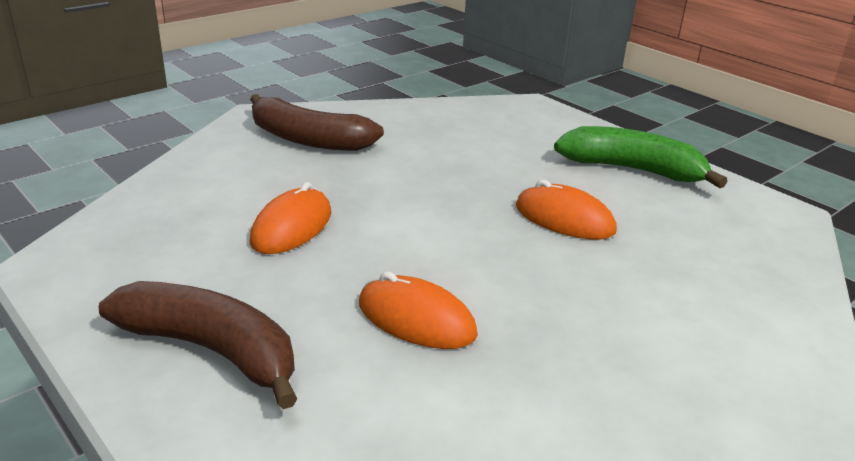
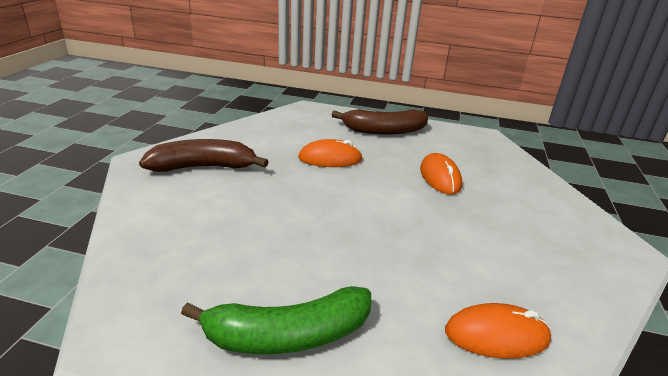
camera: 145 degrees right, 0 degrees up
(308, 139) = (553, 242): brown banana -> brown banana (203, 167)
(564, 219) = (308, 241): orange mouse -> orange mouse (496, 335)

